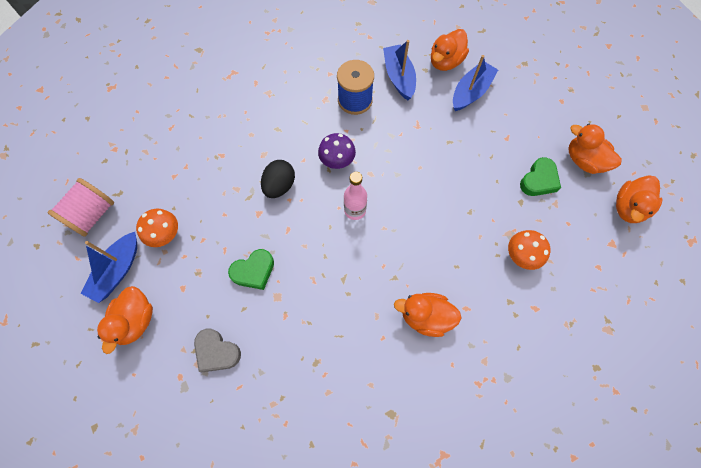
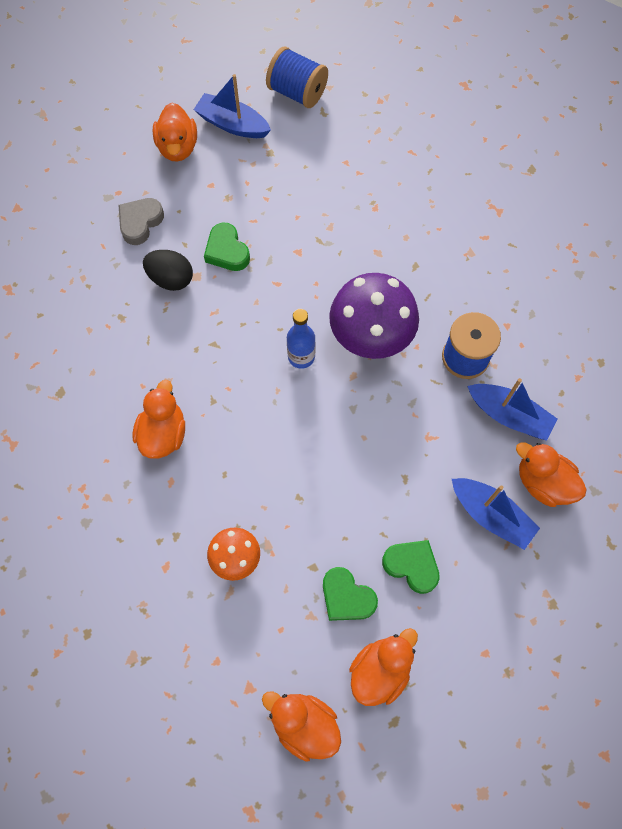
camera: 90 degrees right, 0 degrees up
(92, 214) = (297, 92): pink spool -> blue spool
(135, 321) = (178, 147): orange duck -> orange duck turned 105 degrees counterclockwise
(165, 234) = (273, 162): orange mushroom -> none
(279, 186) = (334, 272): black egg -> black egg (171, 279)
(337, 160) = (371, 336): purple mushroom -> purple mushroom, size x1.83
(355, 210) = (301, 357): pink bottle -> blue bottle
(399, 77) = (509, 415): blue boat -> blue boat turned 45 degrees clockwise
(511, 139) = (412, 566): none -> green heart

